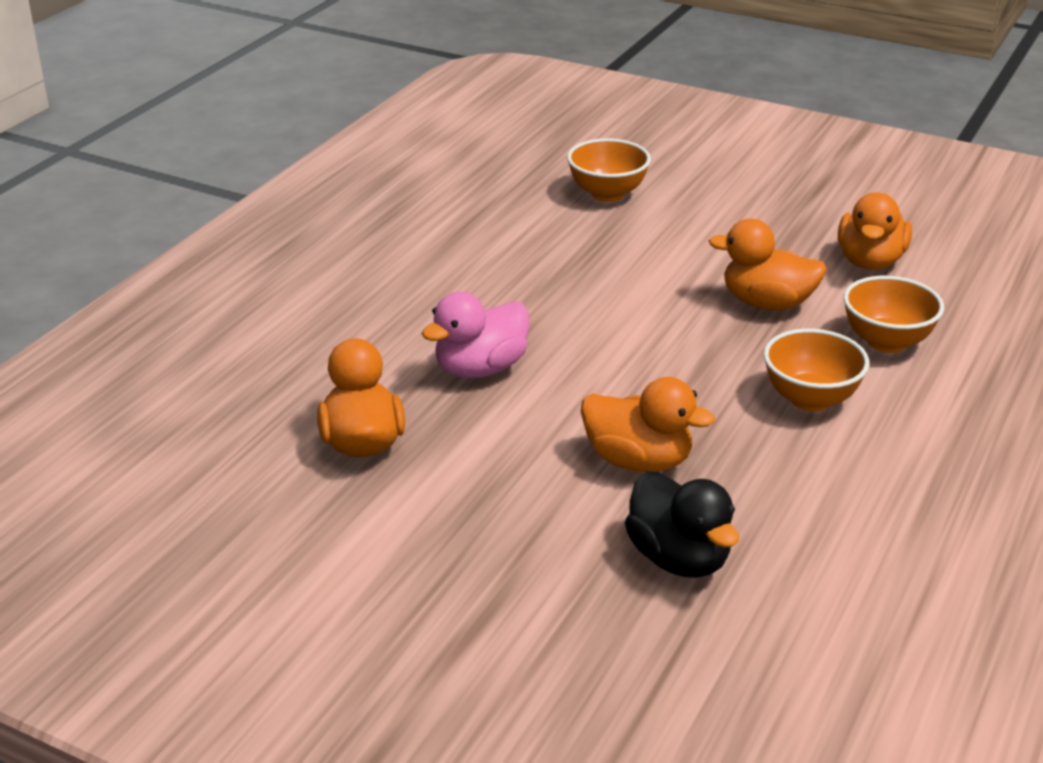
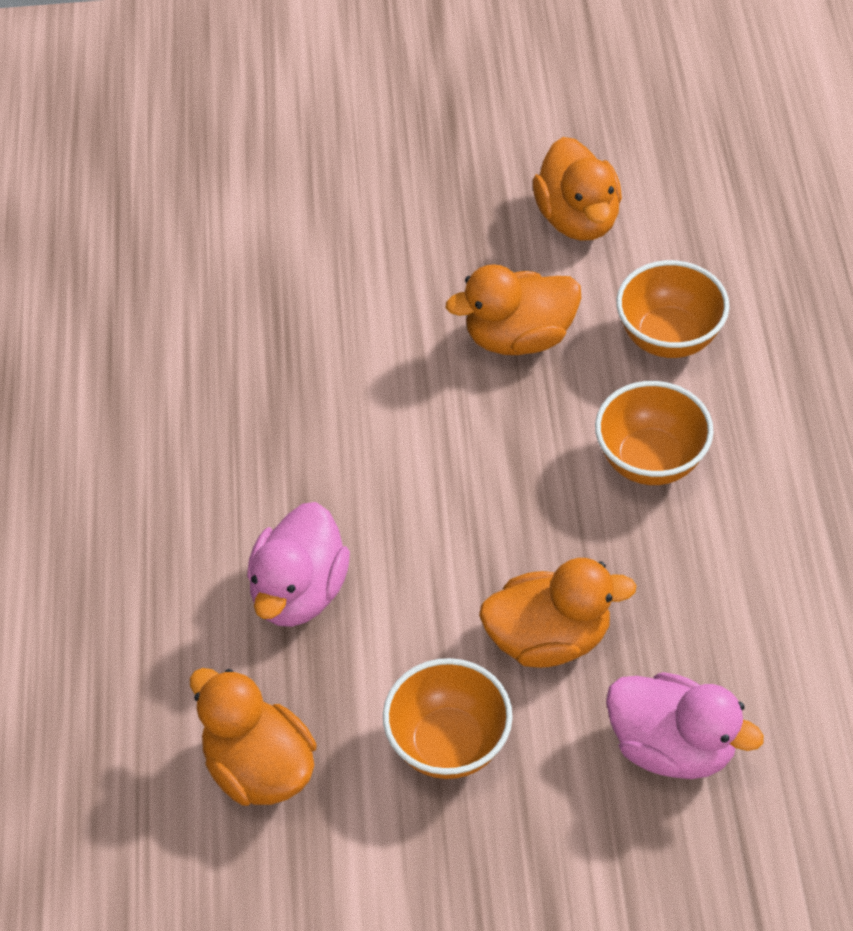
camera: 30 degrees left, 20 degrees up
(607, 194) = (231, 237): orange bowl -> orange bowl (448, 744)
(679, 558) = (672, 747): black duck -> pink duck

